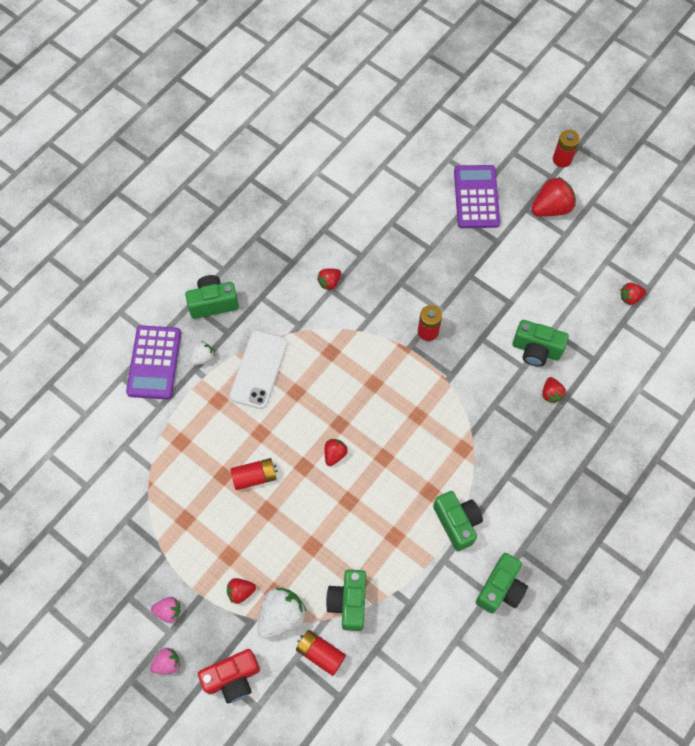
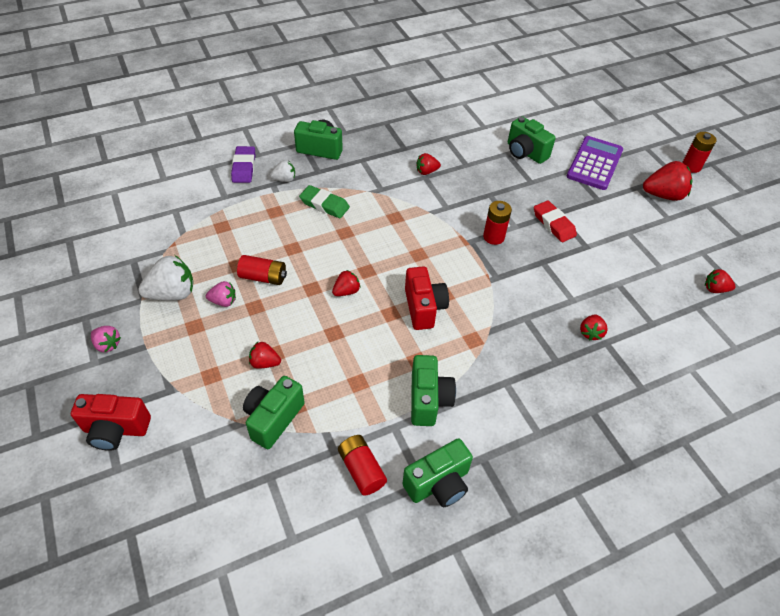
camera: 25 degrees right, 15 degrees down
(154, 362) = (244, 167): purple calculator -> purple eraser
(167, 663) = (70, 386): pink strawberry -> pink strawberry (223, 301)
(240, 592) = (181, 360): red strawberry -> red strawberry (265, 363)
(259, 369) = (324, 205): white phone -> green eraser
(281, 615) = (202, 398): white strawberry -> white strawberry (172, 293)
(320, 653) = (213, 451): red battery -> red battery (361, 470)
(408, 438) = (424, 308): none -> red camera
(472, 290) = (553, 224): none -> red eraser
(536, 350) = (593, 292): green camera -> green camera (525, 152)

